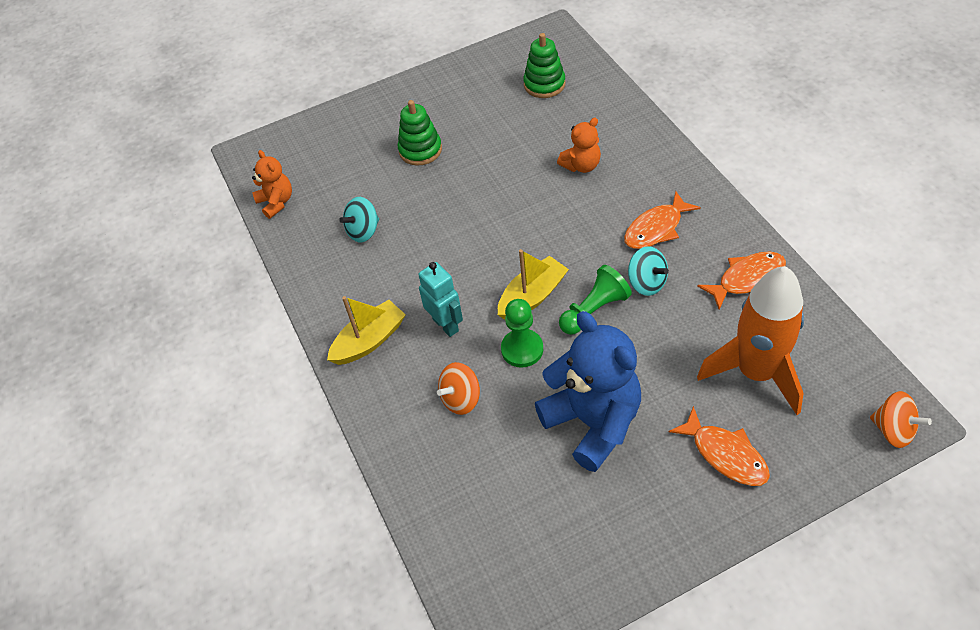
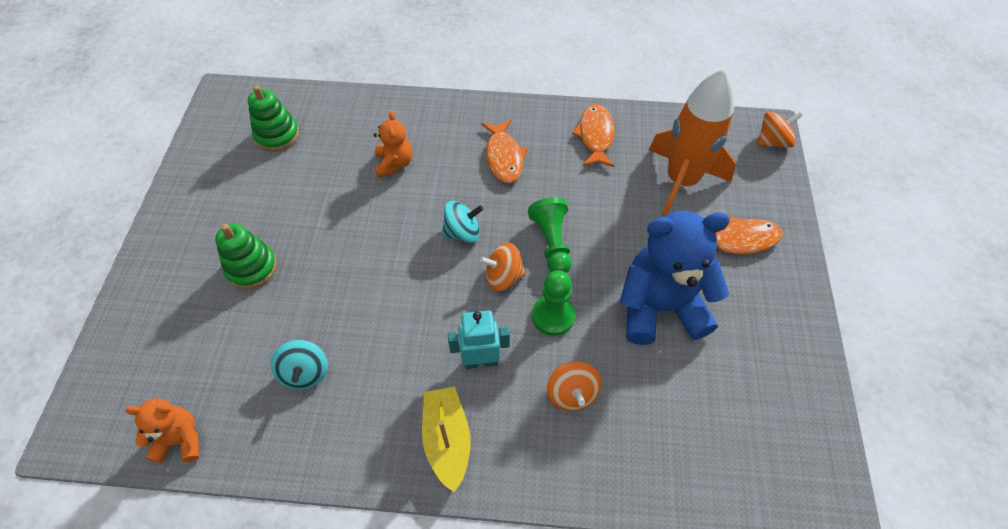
camera: 65 degrees left, 5 degrees up
(532, 296) = (503, 277): yellow boat -> orange spinning top
(646, 283) = (551, 194): turquoise spinning top -> turquoise spinning top (462, 232)

